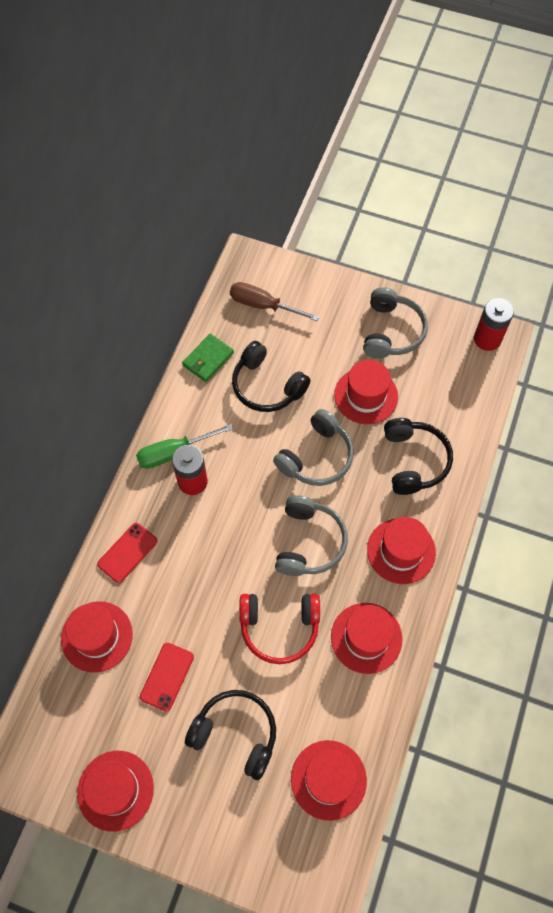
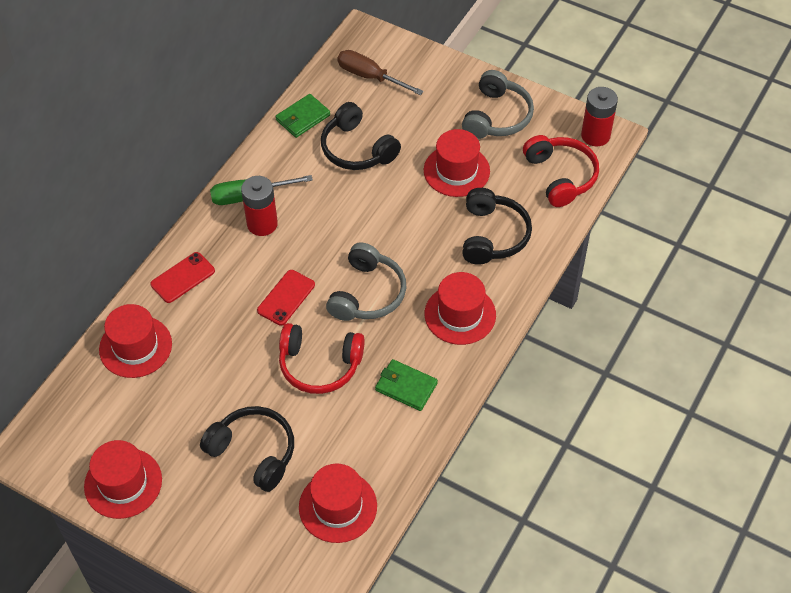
camera: 10 degrees right, 10 degrees down
(167, 676) = (197, 392): red phone -> red phone (286, 298)
(316, 457) = (393, 219): grey headphones -> none
(366, 638) = (406, 387): red hat -> green wallet
(464, 387) = (560, 176): none -> red headphones

